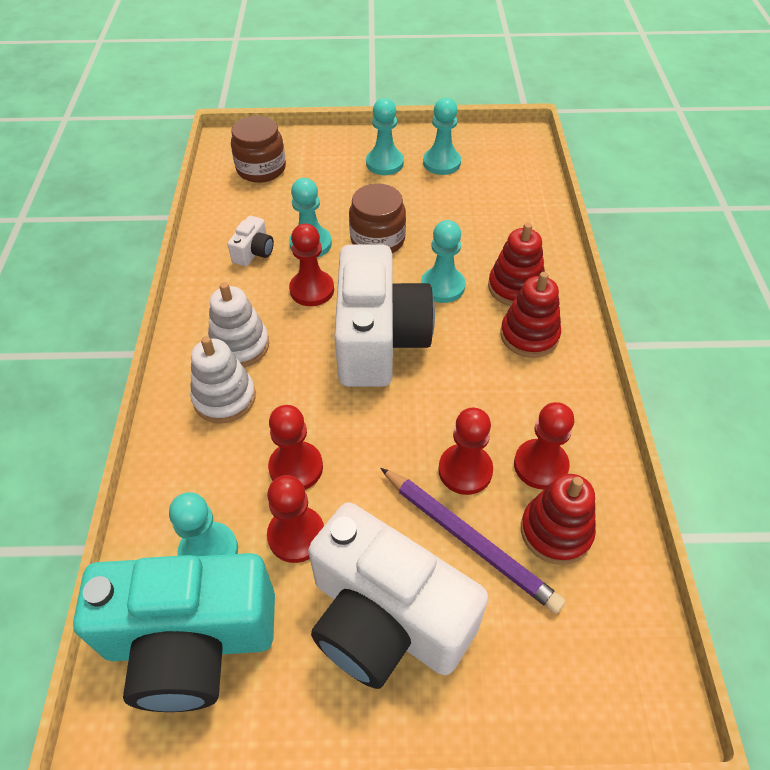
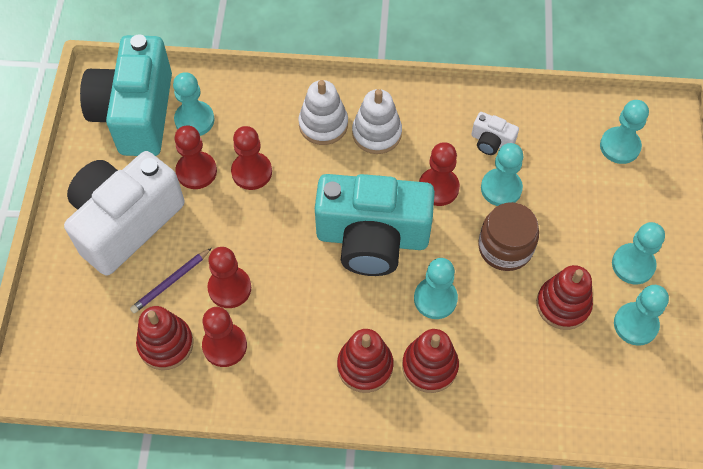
camera: 95 degrees right, 10 degrees up
(261, 169) = (619, 146): brown jar -> turquoise pawn
(379, 340) = (372, 238): white camera -> turquoise camera
(431, 203) = (563, 305): none -> red stacking toy
(469, 540) = (171, 282): purple pencil -> purple pencil, size x0.60

